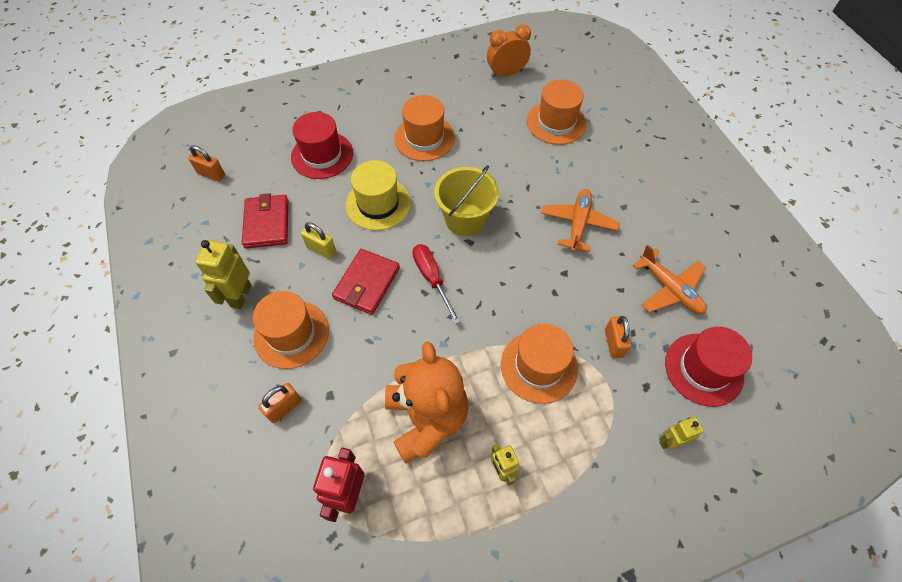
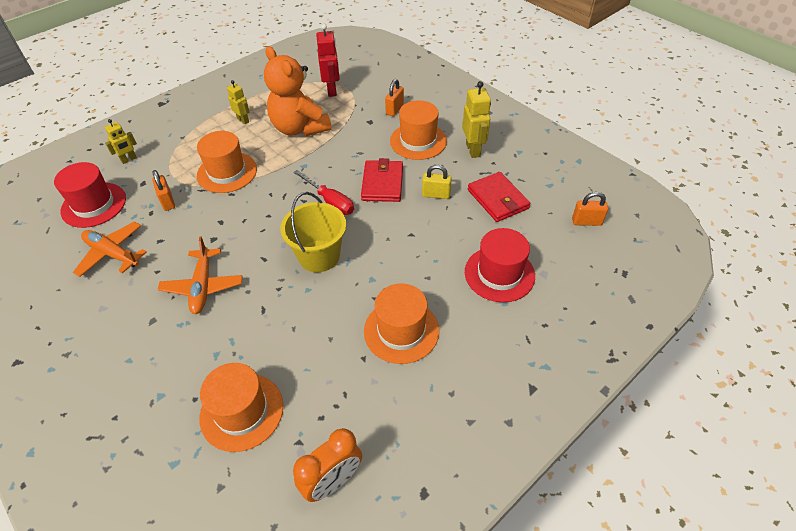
camera: 160 degrees right, 10 degrees down
(378, 204) = (410, 244): yellow hat -> none

